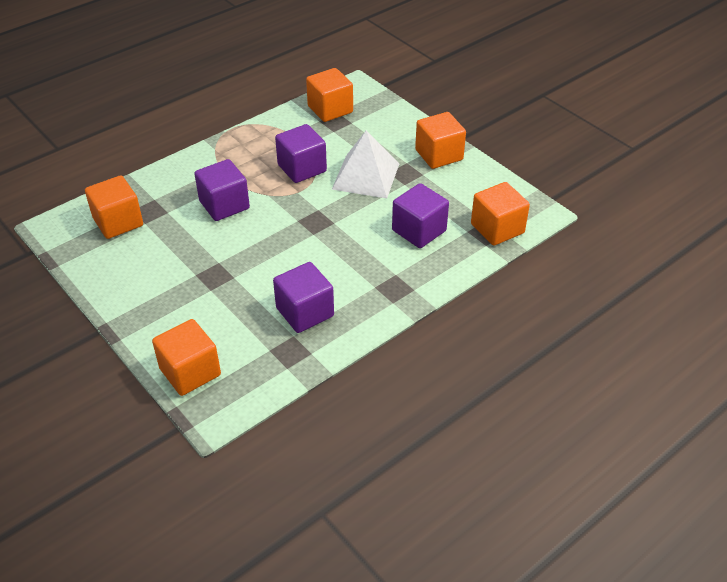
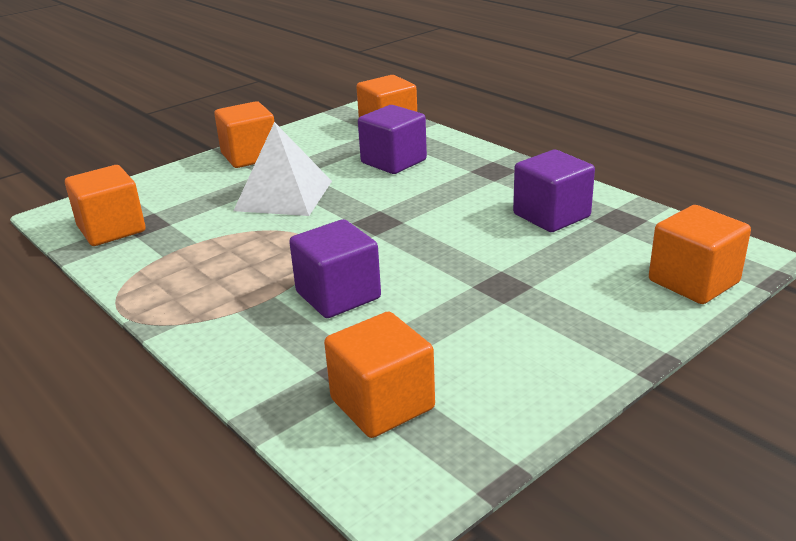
camera: 90 degrees left, 15 degrees down
(302, 168) = (256, 240): purple cube -> none

